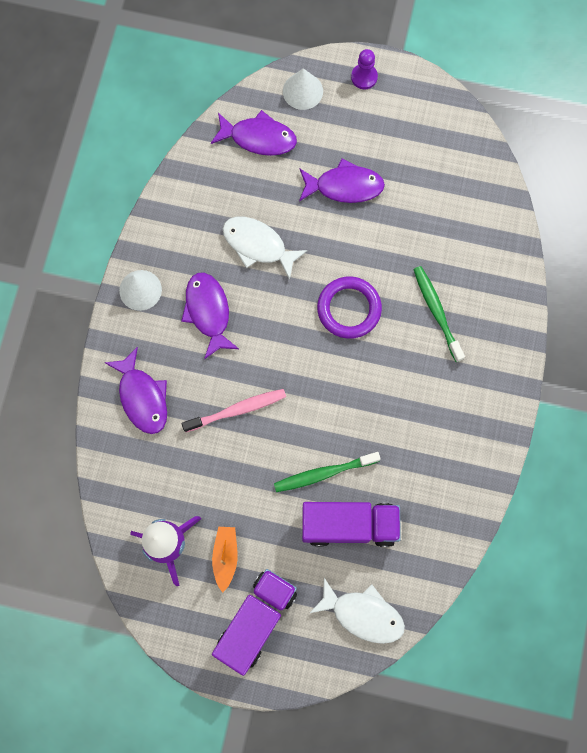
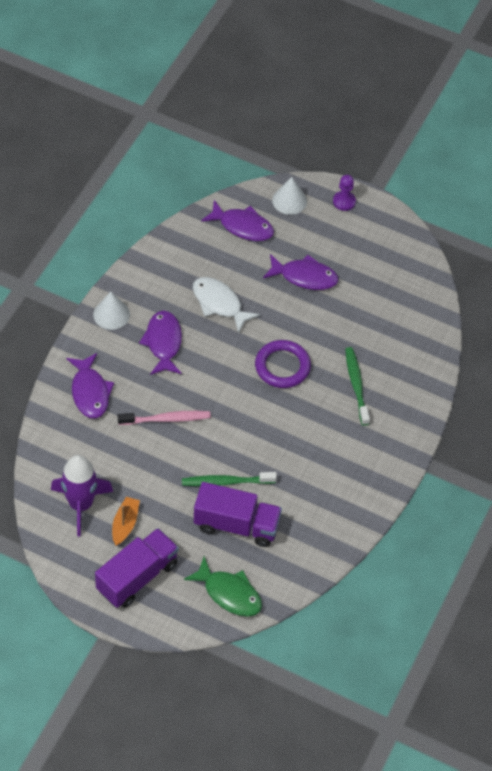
camera: 10 degrees right, 20 degrees down
(363, 614) = (229, 593): white fish -> green fish

